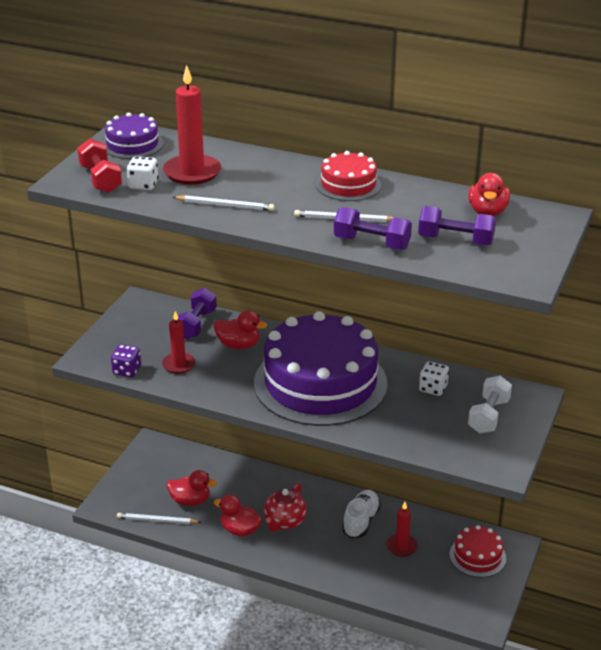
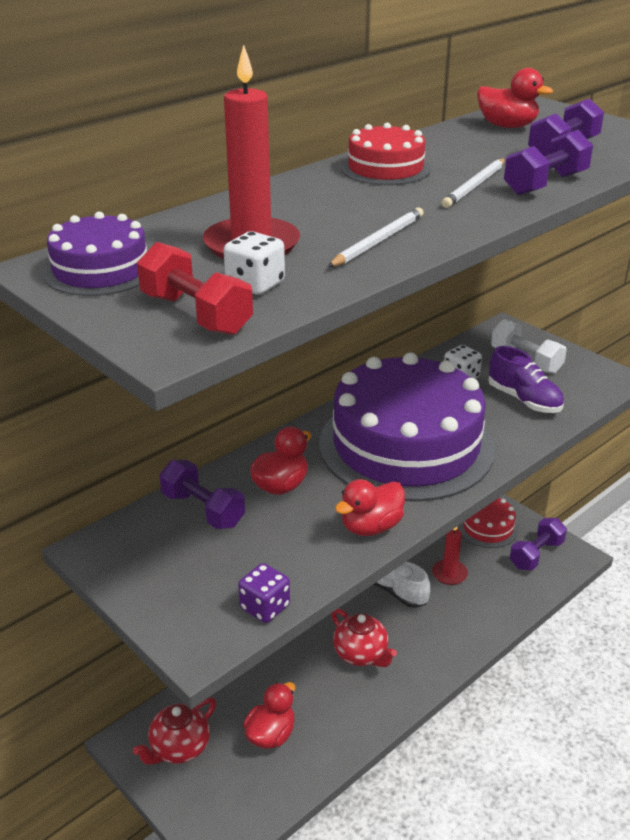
camera: 65 degrees left, 0 degrees up
(100, 179) = (196, 314): red dumbbell -> red dumbbell turned 45 degrees clockwise
(157, 520) = (287, 785): white pencil -> none
(158, 466) = (179, 748): none -> red teapot
(178, 364) = (287, 551): red candle -> none
(240, 530) = (353, 701): red duck -> red duck (371, 527)
(426, 425) = (524, 400): none -> purple shoe
(465, 594) = (536, 554): none -> purple dumbbell

